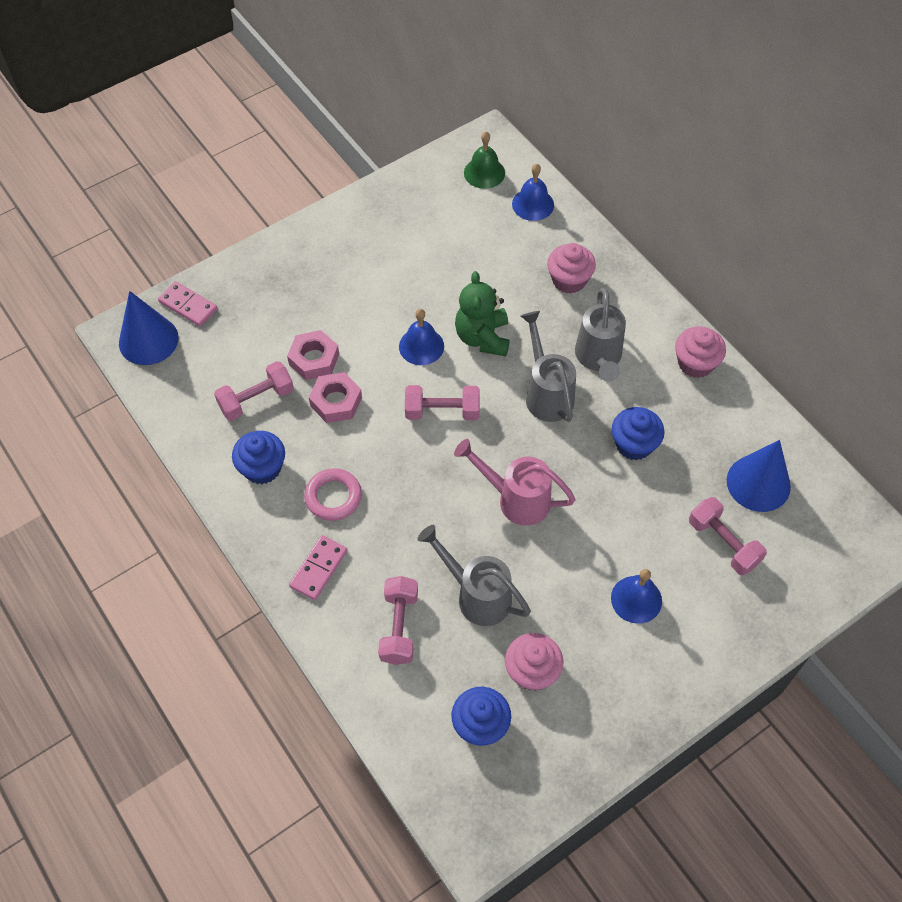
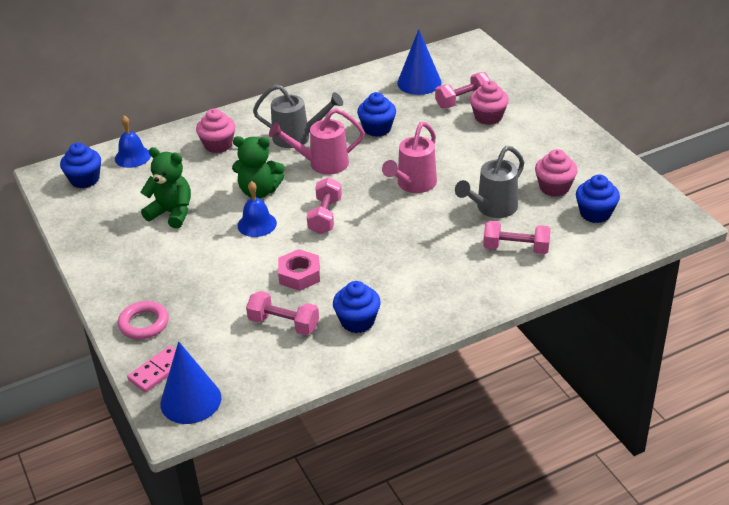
camera: 80 degrees left, 20 degrees down
(256, 399) = (284, 324): pink dumbbell -> pink dumbbell turned 45 degrees counterclockwise
(314, 359) = (250, 287): pink nut -> none
(318, 568) = (461, 290): pink domino -> none
(333, 497) = (394, 279): pink ring -> pink ring (144, 324)
(433, 263) = (172, 213): none -> green teddy bear
(484, 173) = (85, 179): green bell -> blue cupcake
(546, 393) = (322, 164): grey watering can -> pink watering can
(636, 599) = (501, 139): blue bell -> none
(695, 363) = (315, 96): pink cupcake -> pink cupcake (488, 117)

